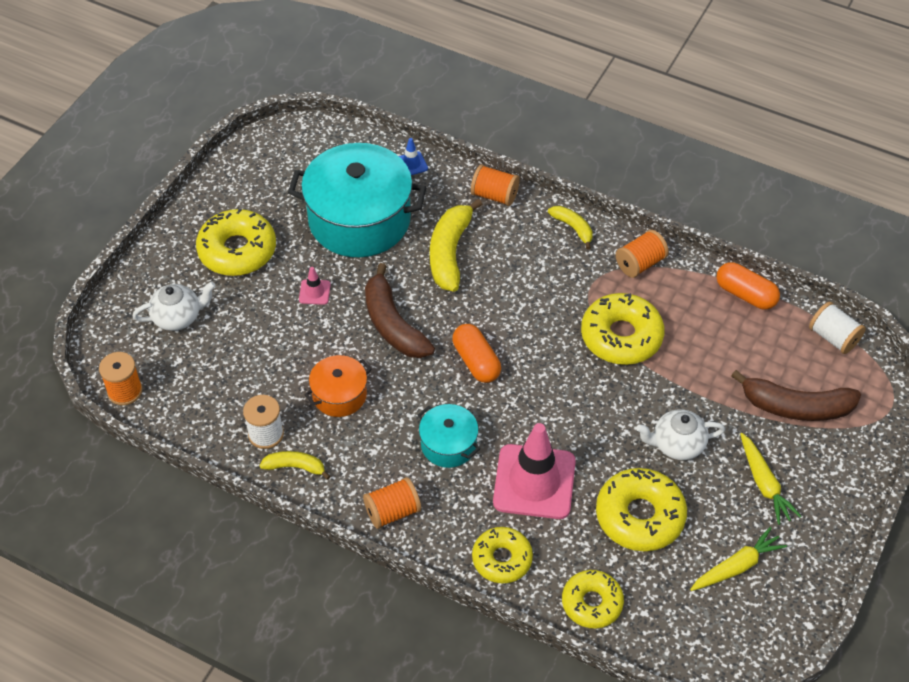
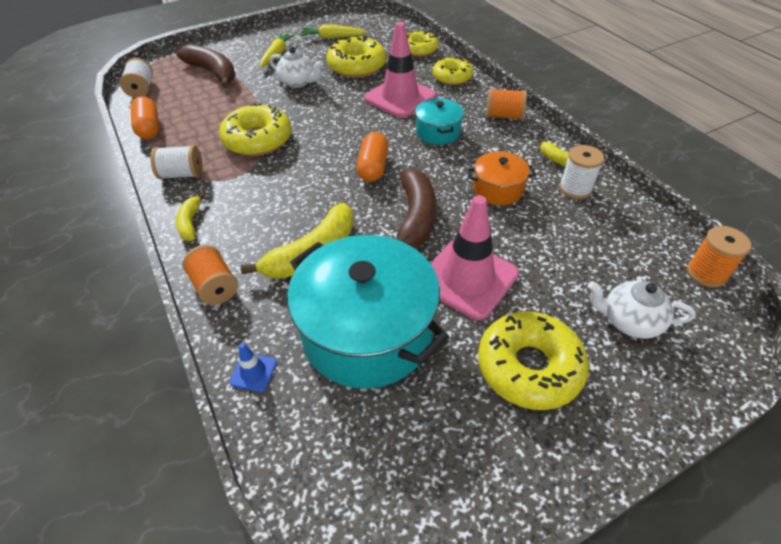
camera: 145 degrees left, 5 degrees down
(314, 292) = (467, 278): pink traffic cone -> pink traffic cone, size x2.39
(640, 263) = (182, 174): orange spool -> white spool

